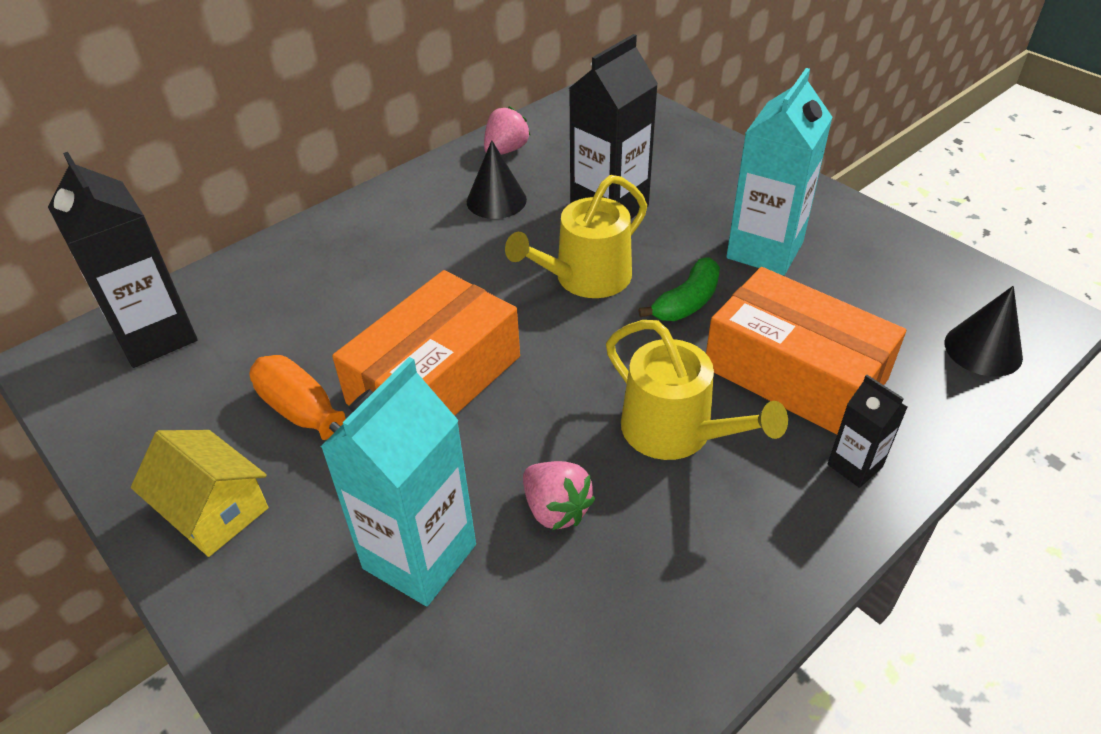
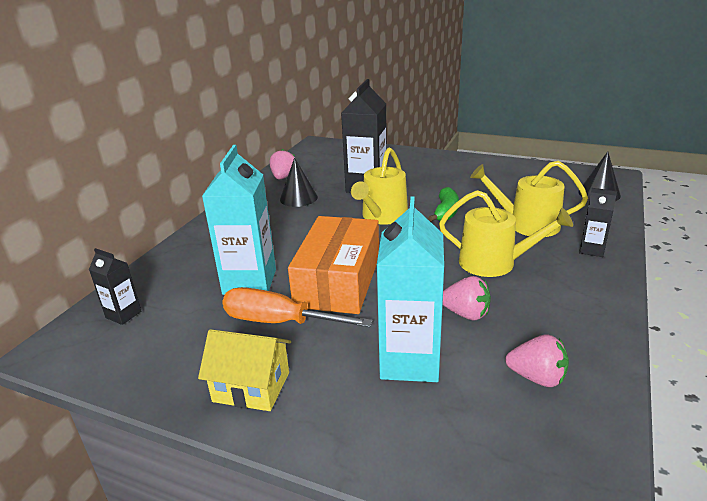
camera: 25 degrees left, 15 degrees down
(155, 336) = (123, 314): black carton -> black carton, size x0.51
(559, 661) = (537, 378): none -> pink strawberry
(764, 250) = (463, 184): turquoise carton -> turquoise carton (249, 282)
(795, 373) = (527, 224): orange box -> yellow watering can

